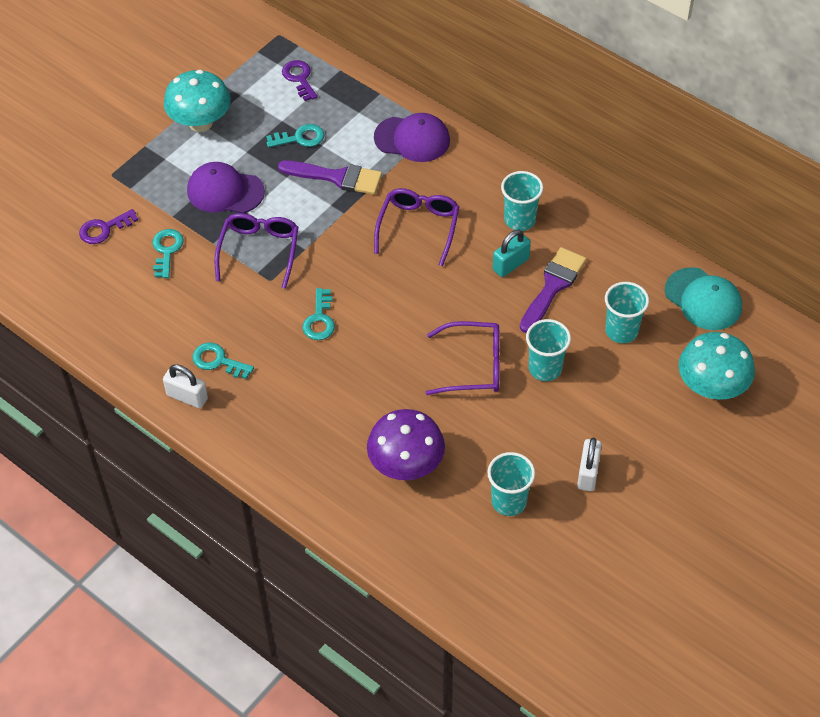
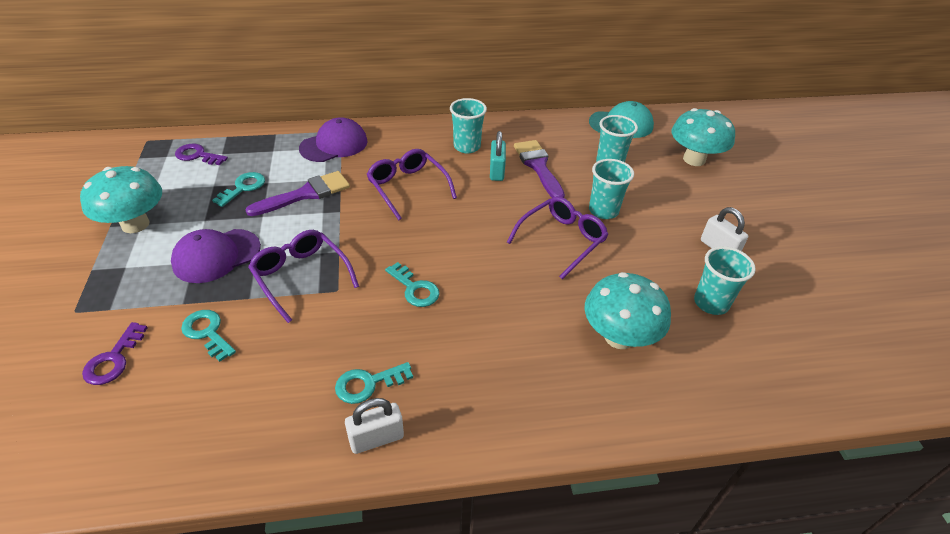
camera: 50 degrees left, 10 degrees down
(406, 465) = (619, 337): purple mushroom -> turquoise mushroom

